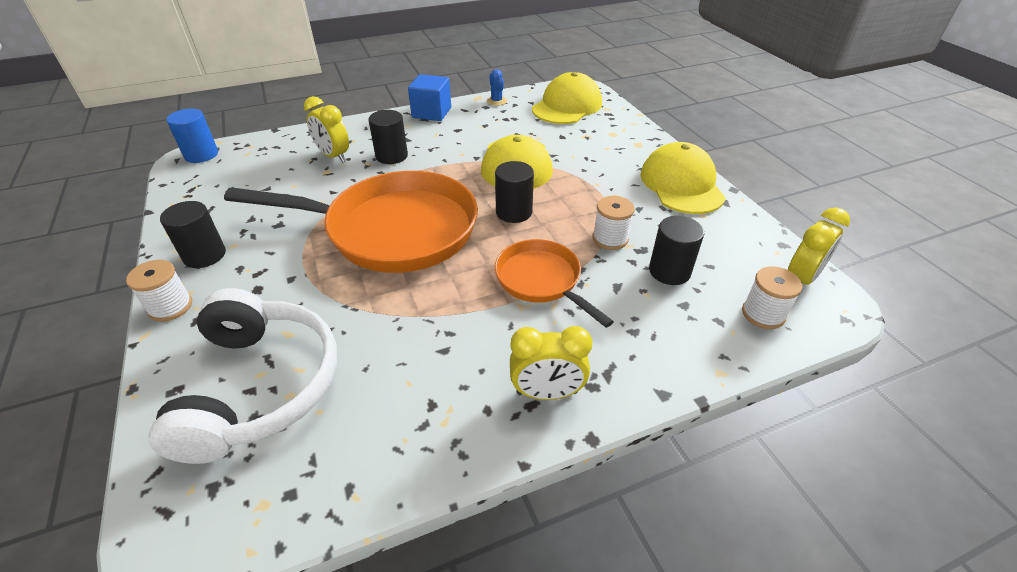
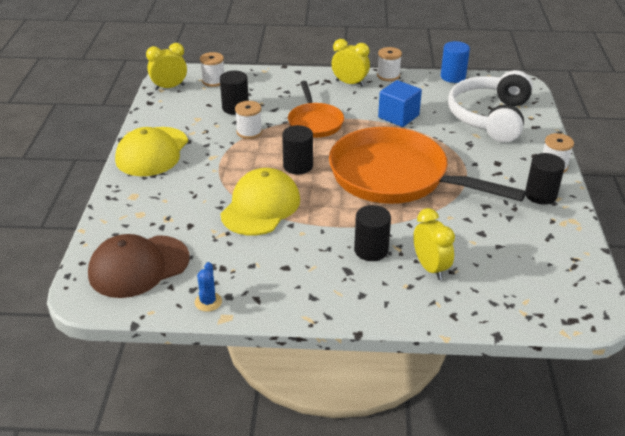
camera: 155 degrees left, 5 degrees down
(201, 155) = (579, 314): blue cylinder -> blue cylinder (453, 77)
(431, 112) = (298, 305): blue cube -> blue cube (398, 116)
(486, 449) = (388, 76): none -> white spool
(567, 106) = (139, 266): yellow cap -> brown cap

